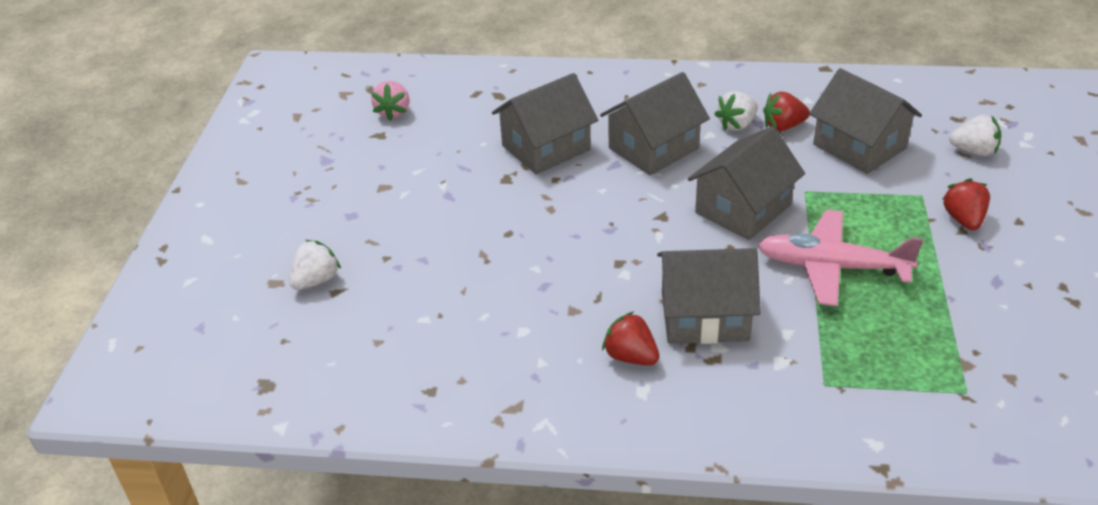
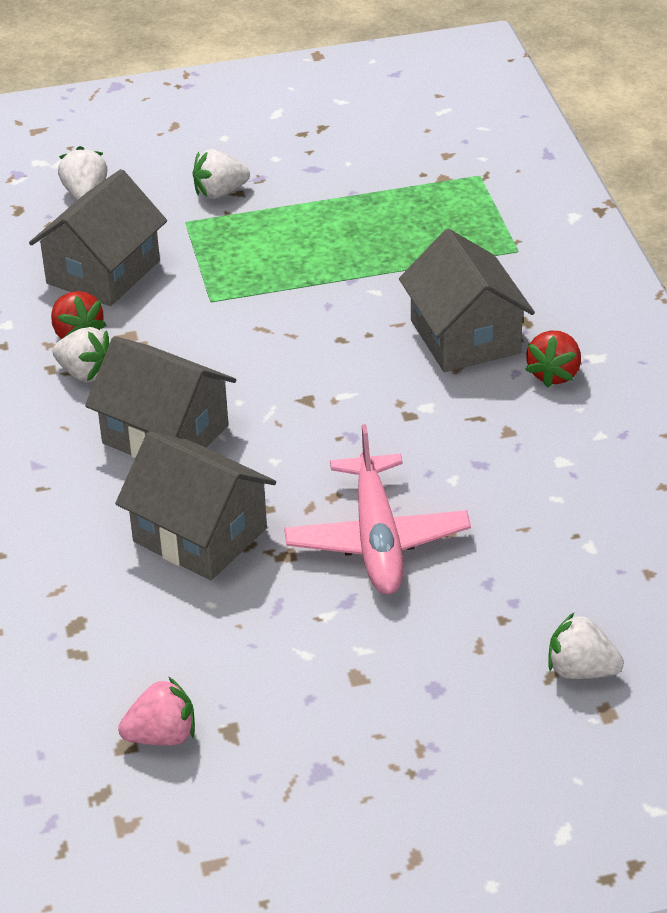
camera: 110 degrees left, 0 degrees up
(743, 209) = (265, 340): grey house -> none
(832, 267) = (341, 266): pink plane -> pink plane (377, 539)
(963, 219) = (220, 192): red strawberry -> white strawberry

